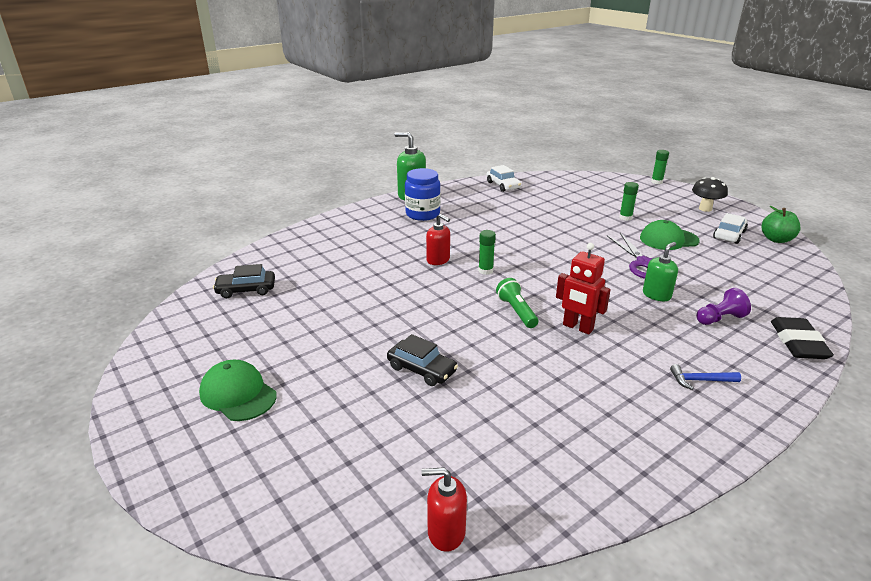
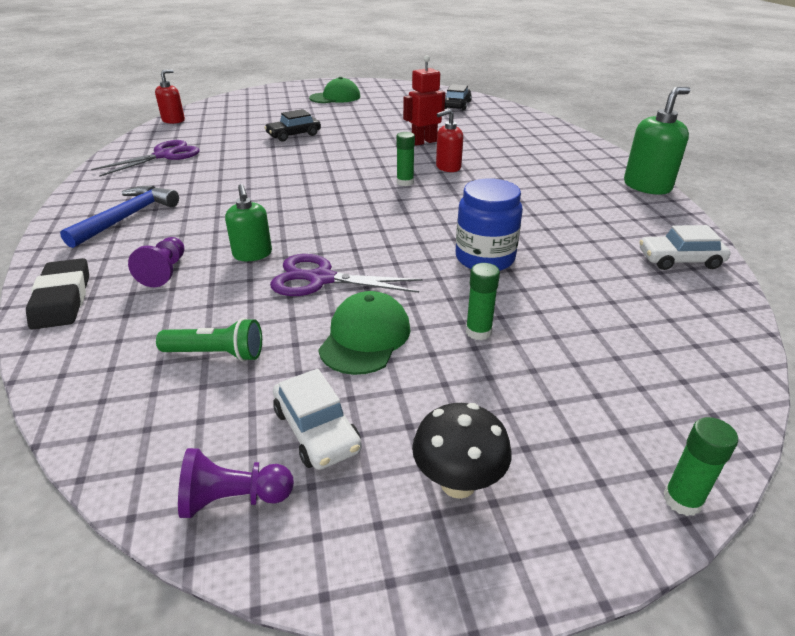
camera: 115 degrees right, 5 degrees up
(422, 214) = (576, 181): blue jar -> blue jar (484, 258)
(516, 311) = (319, 177): green flashlight -> green flashlight (217, 354)
(569, 446) = (165, 155): none -> purple scissors
(577, 327) = (262, 194): red robot -> red robot (424, 142)
(700, 380) = (127, 217): blue hammer -> blue hammer, size x1.83
(776, 239) = (234, 499): green apple -> purple pawn
(798, 342) = (62, 299): black eraser -> black eraser turned 45 degrees clockwise

